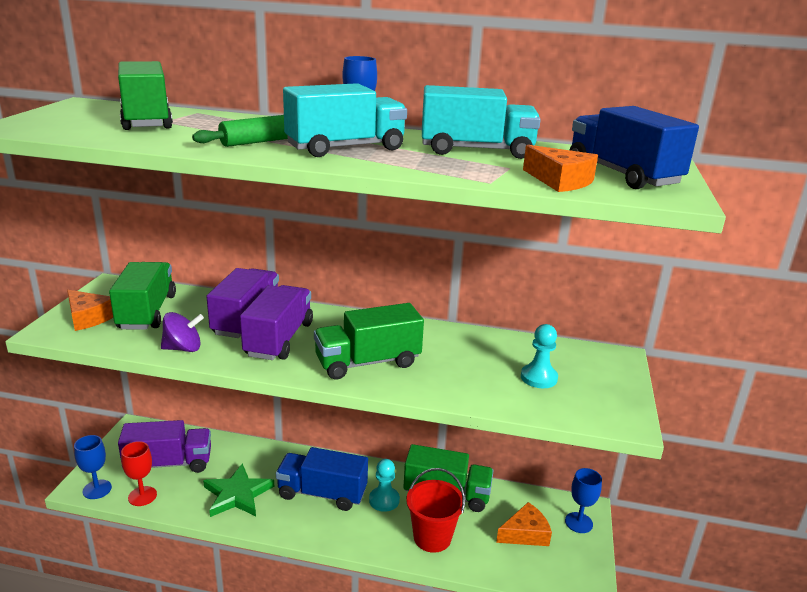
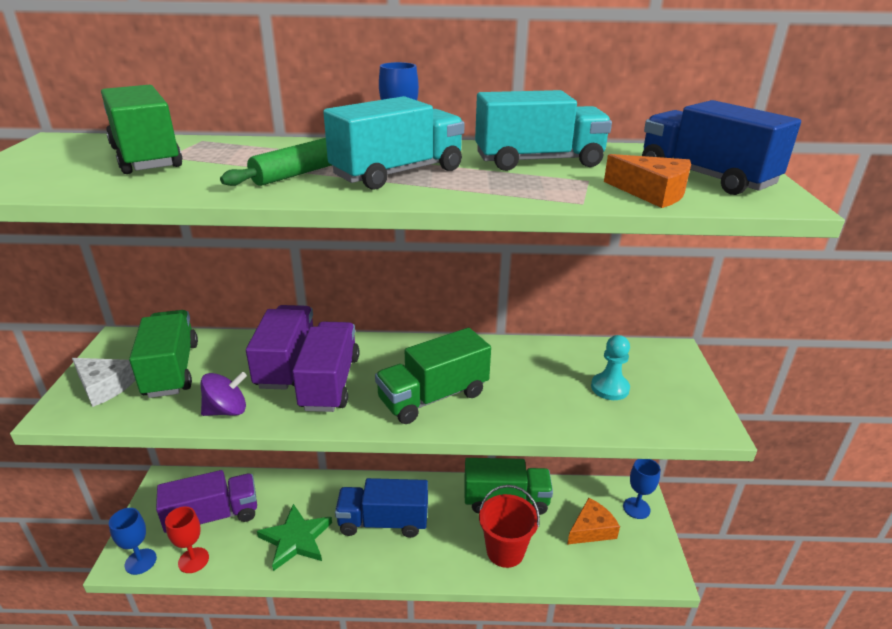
camera: 10 degrees left, 5 degrees up
(88, 317) = (104, 386): orange cheese -> white cheese
(384, 500) = (447, 518): turquoise pawn -> none

